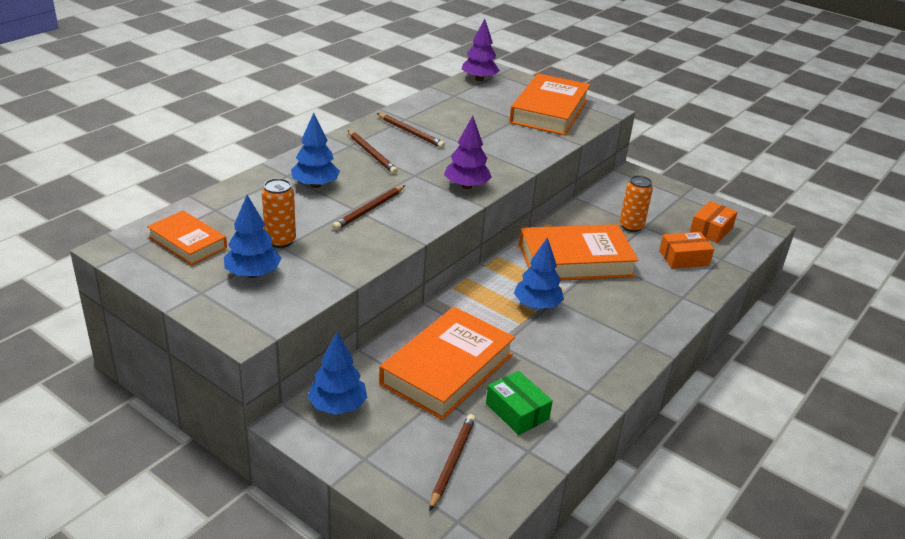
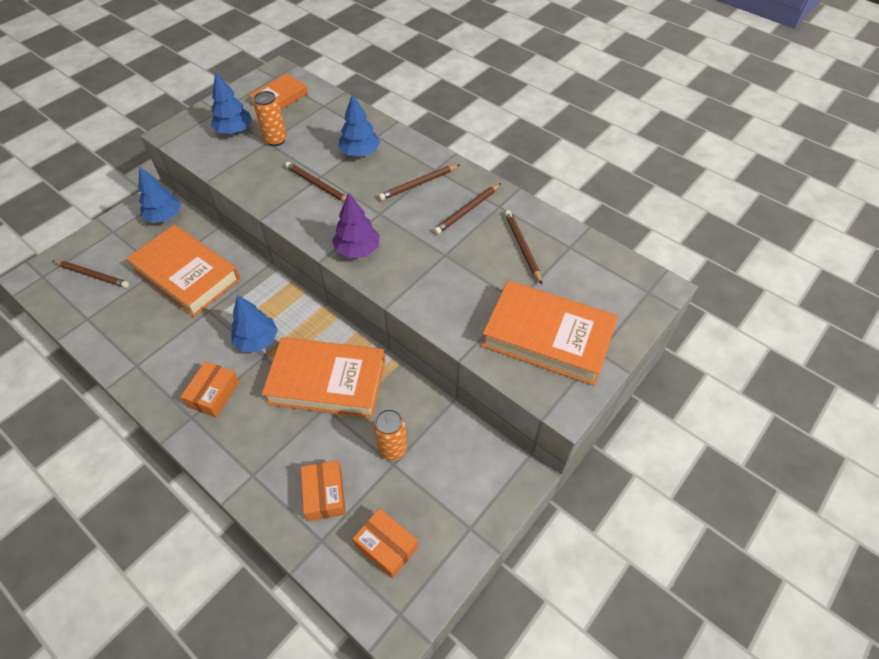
camera: 95 degrees right, 20 degrees up
(456, 113) = (522, 247): none -> brown pencil
(479, 79) = (625, 272): purple tree -> none
(517, 411) = (128, 315): green box -> none
(575, 260) = (327, 381): orange book -> orange book turned 75 degrees counterclockwise
(608, 328) = (214, 394): none -> orange box

